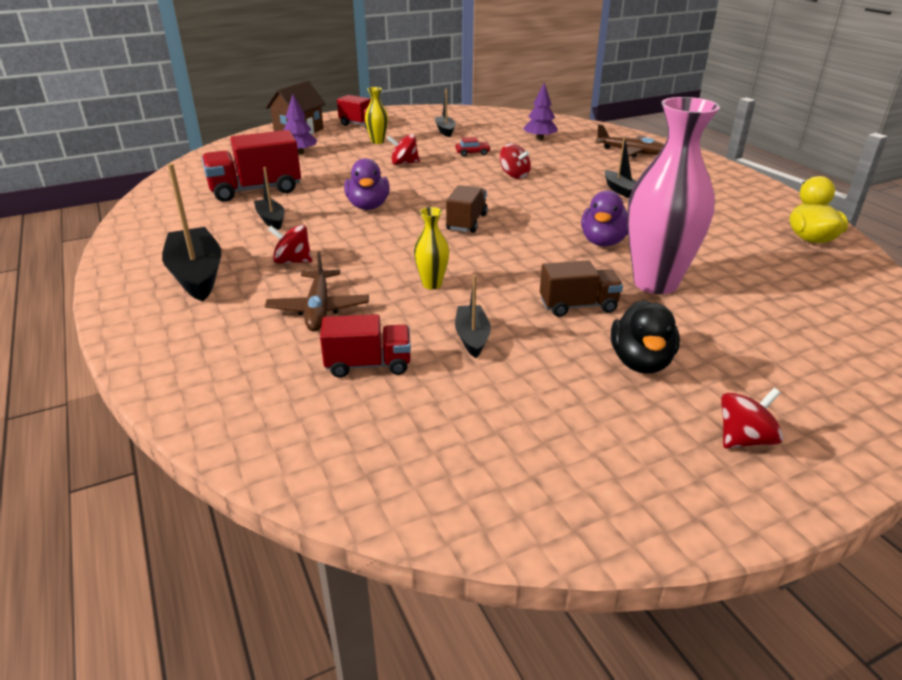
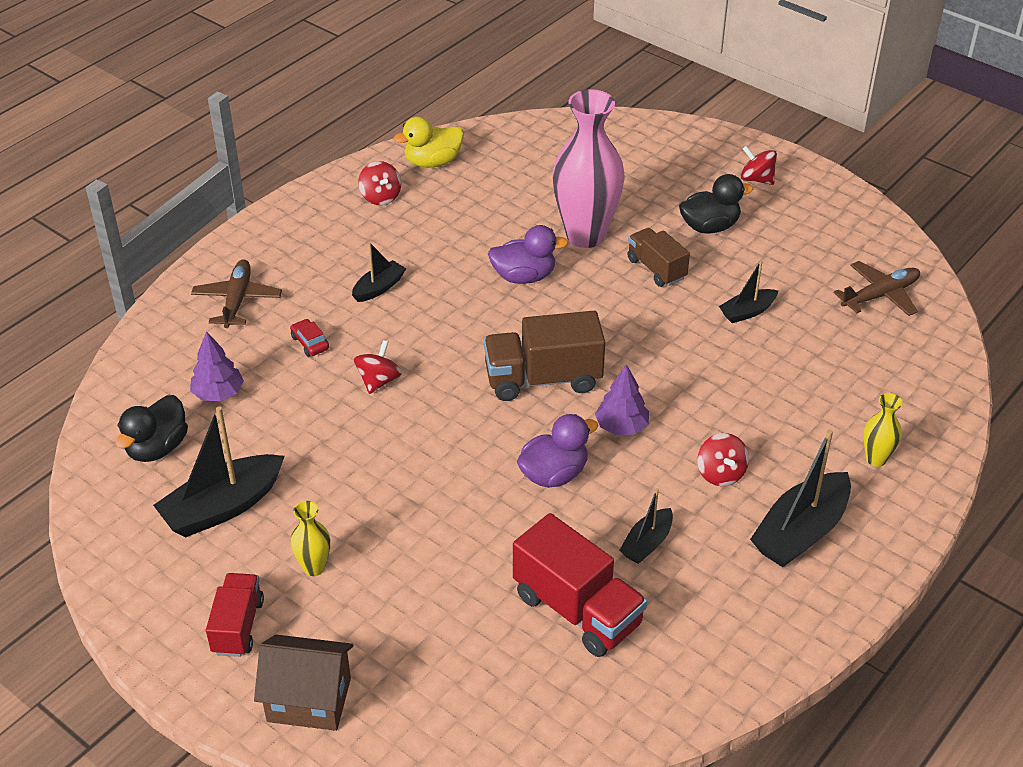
camera: 115 degrees left, 10 degrees up
(300, 153) = (412, 639): purple tree -> purple tree (621, 427)
(318, 309) = (782, 414): brown plane -> brown plane (880, 295)
(368, 365) = (826, 352): red truck -> none
(404, 163) = (392, 499): red spinning top -> red spinning top (380, 197)
(432, 284) = (687, 360): yellow vase -> yellow vase (876, 459)
(445, 131) = (222, 507): black boat -> black boat, size x1.82
(466, 222) = (543, 379): brown truck -> brown truck, size x1.61
(472, 153) = (314, 443): red car -> red car (310, 343)
(506, 124) = (157, 448): none -> black duck

